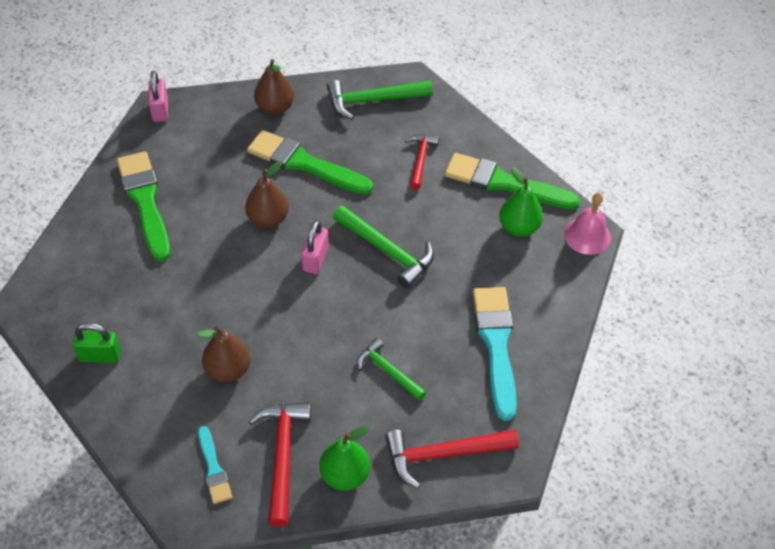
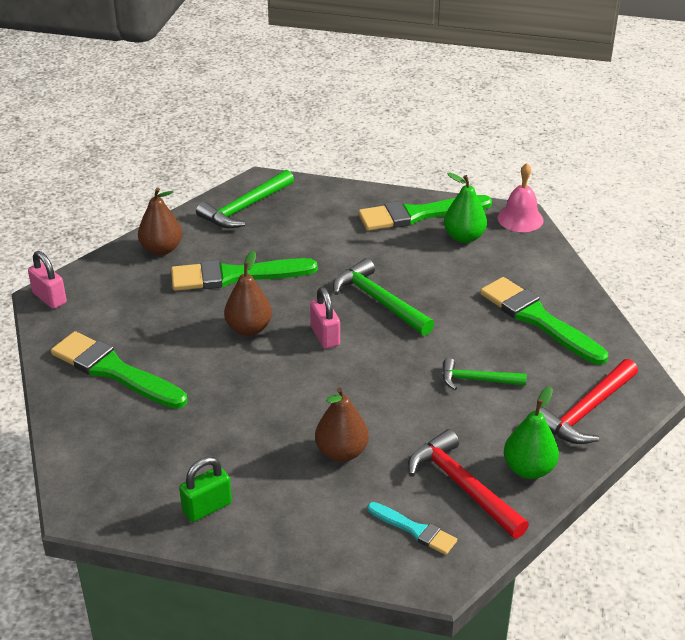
camera: 35 degrees left, 15 degrees down
(387, 251) = (379, 301): green hammer -> green hammer turned 135 degrees counterclockwise
(420, 159) = (333, 229): red hammer -> none
(496, 345) = (538, 320): turquoise brush -> green brush

